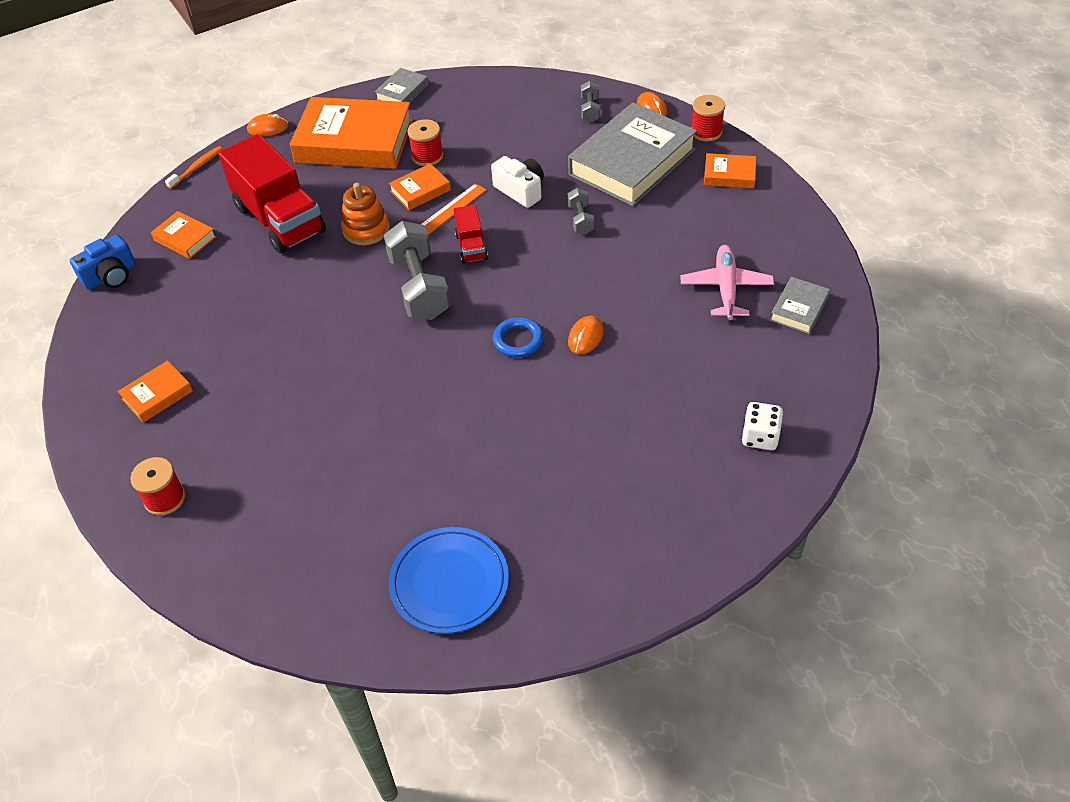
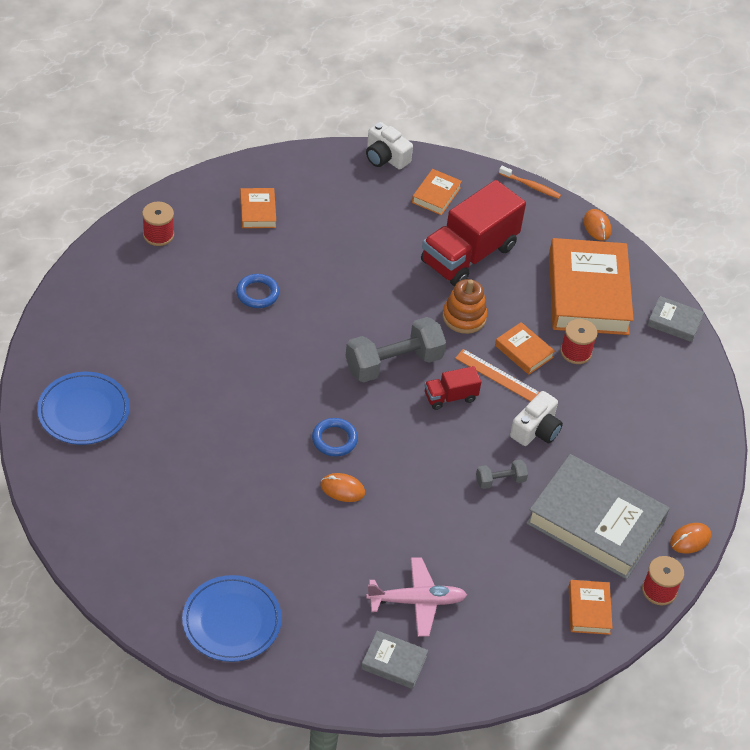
camera: 75 degrees right, 0 degrees up
(111, 276) = (385, 157): blue camera -> white camera
(157, 395) = (258, 211): orange book -> orange book turned 45 degrees clockwise
(291, 399) = (257, 293): none -> blue ring
(590, 110) = (677, 483): grey dumbbell -> none
(760, 437) = (232, 621): white dice -> blue plate

